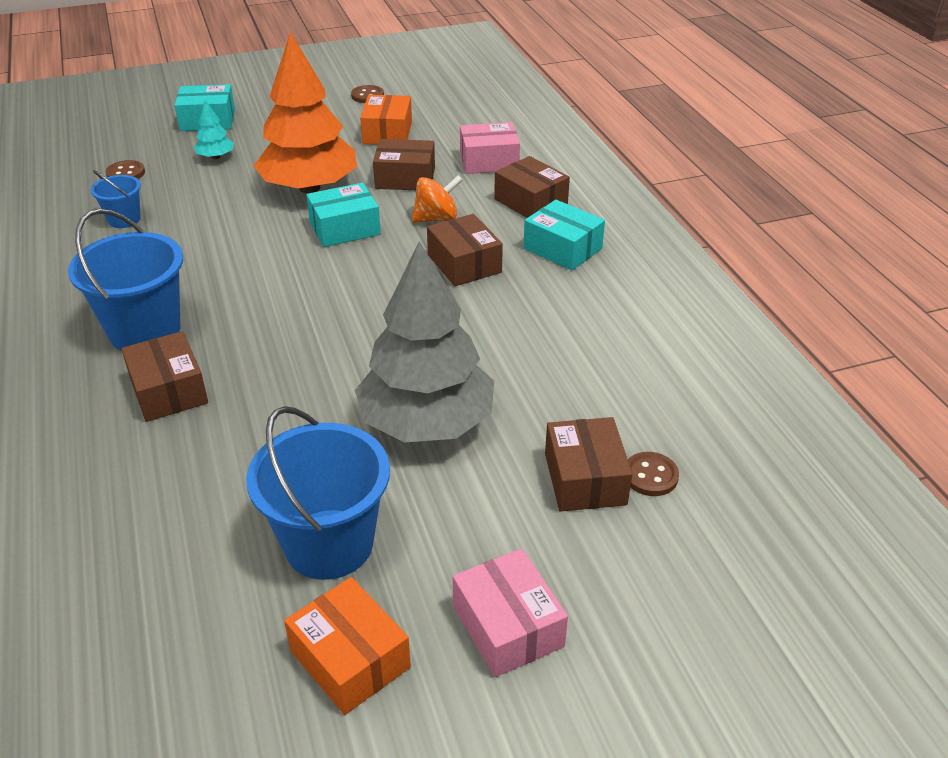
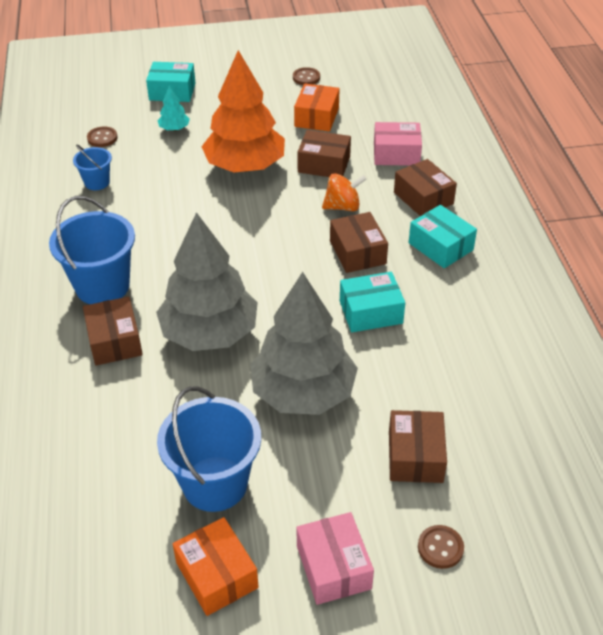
camera: 10 degrees right, 5 degrees up
(293, 369) = (209, 333): none -> grey tree
(345, 228) = (267, 208): turquoise box -> turquoise box (371, 312)
(650, 476) = (467, 460): brown button -> brown button (440, 548)

